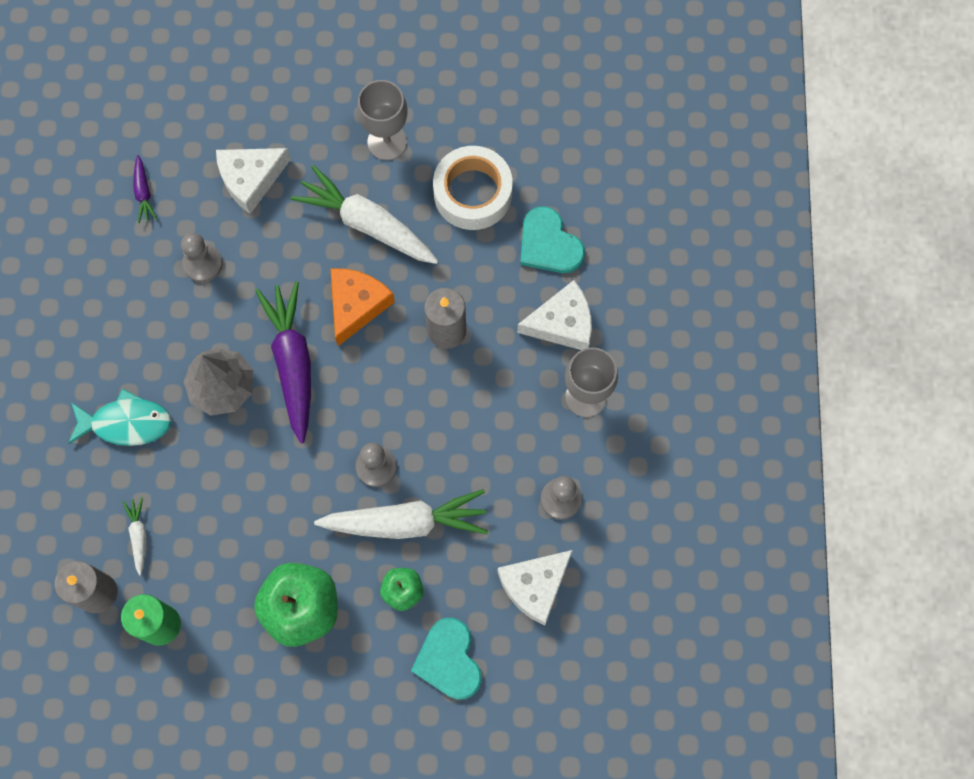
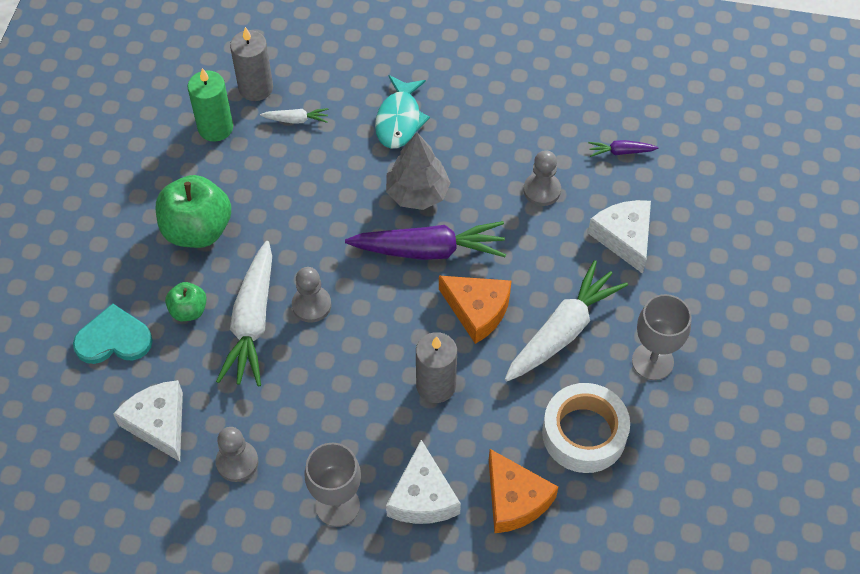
camera: 100 degrees right, 15 degrees down
(549, 244) = (515, 499): turquoise heart -> orange cheese

